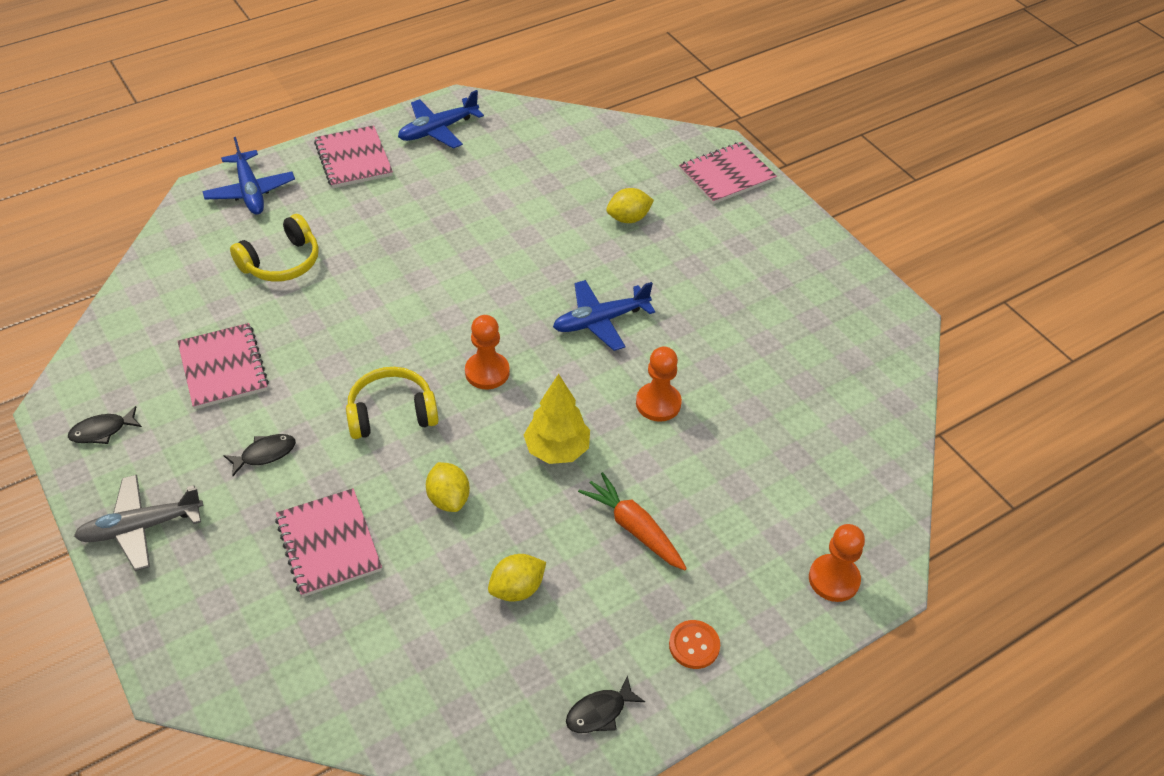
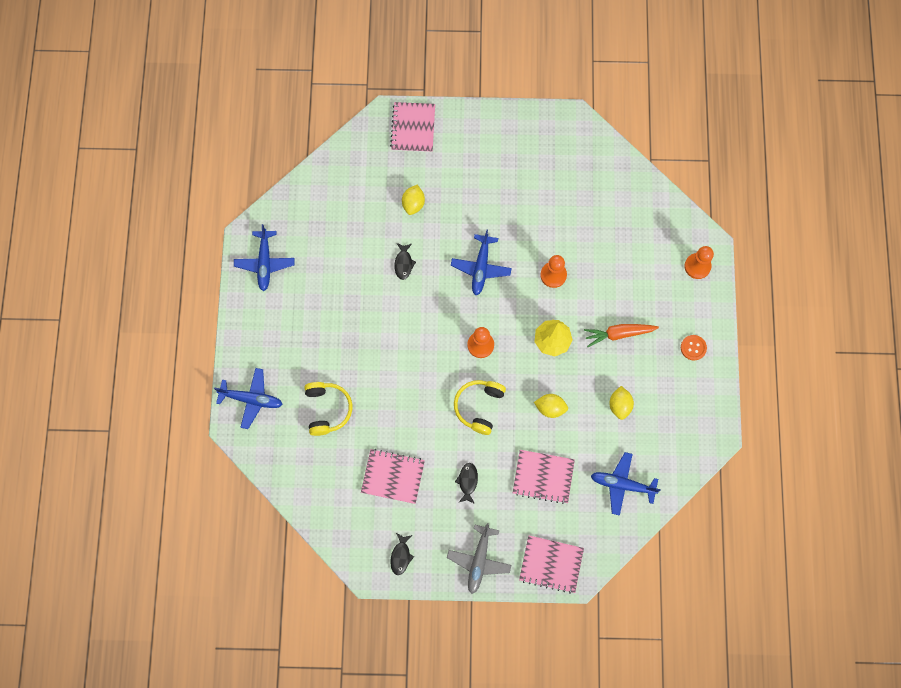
camera: 55 degrees left, 25 degrees up
(353, 159) = (260, 326): pink notebook -> pink notebook (551, 564)
(381, 662) = (622, 484): none -> blue plane
(599, 712) = (700, 407): black fish -> black fish (403, 263)

